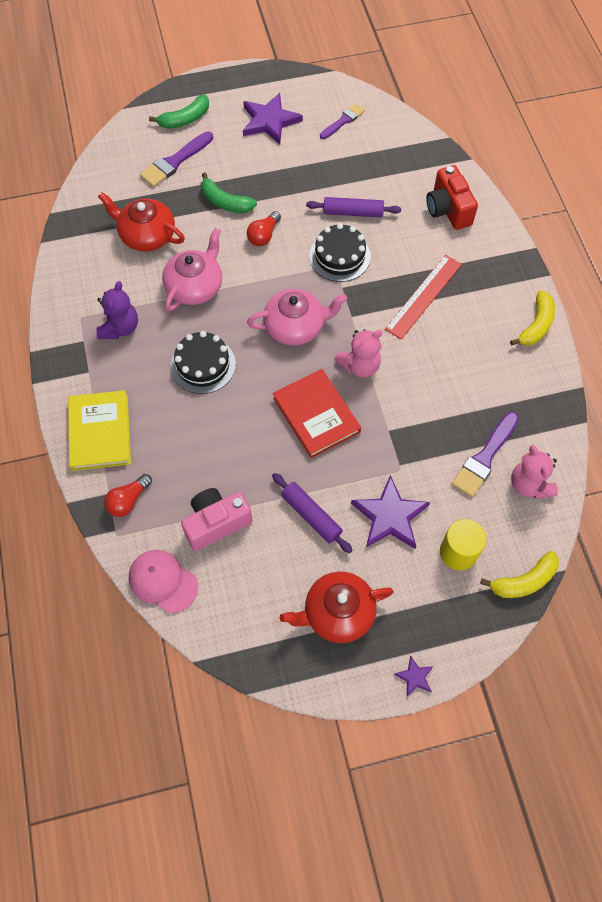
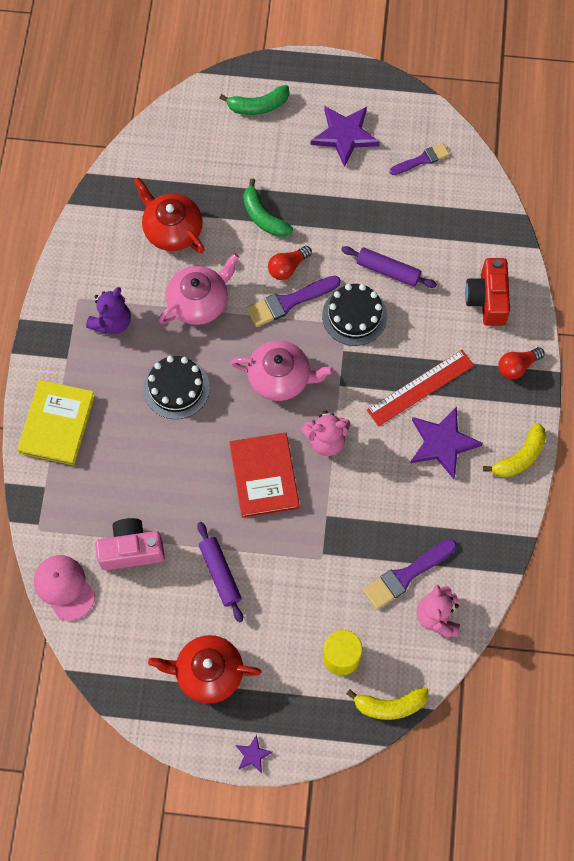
camera: 20 degrees right, 5 degrees up
(128, 500) = (60, 500): red light bulb -> red light bulb (517, 366)
(175, 162) = (230, 153): purple brush -> purple brush (289, 302)
(390, 516) = (292, 600): purple star -> purple star (442, 443)

